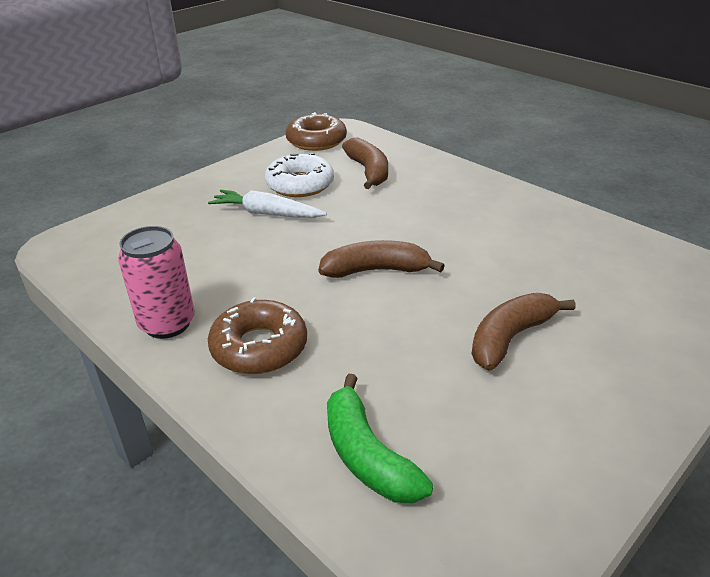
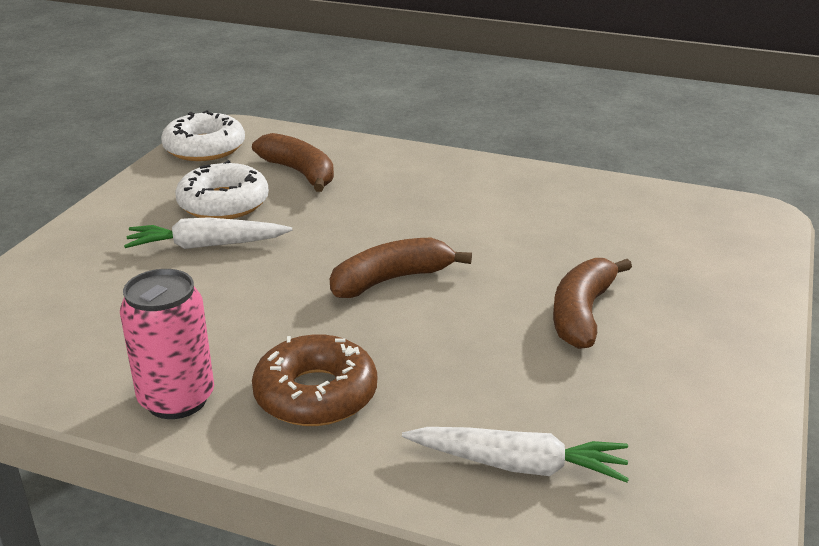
camera: 25 degrees left, 5 degrees down
(316, 141) = (204, 148): brown donut -> white donut
(367, 455) = (519, 465): green banana -> white carrot

